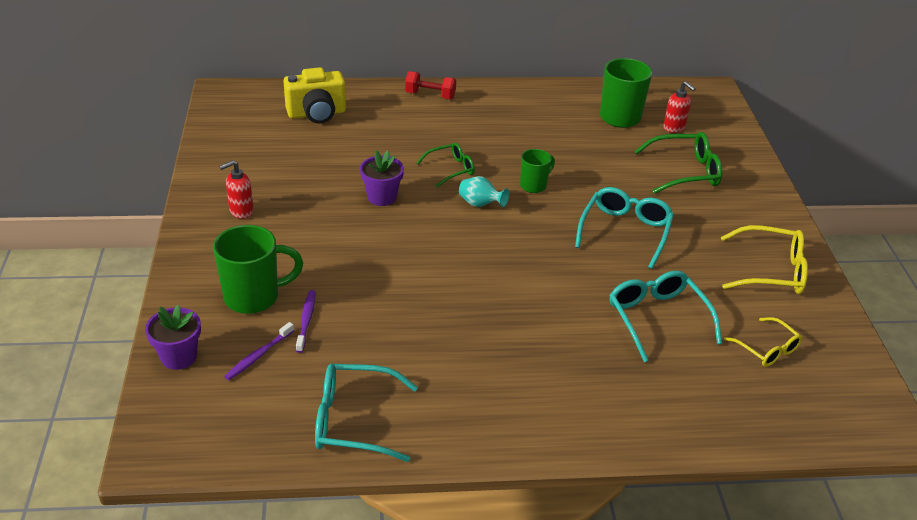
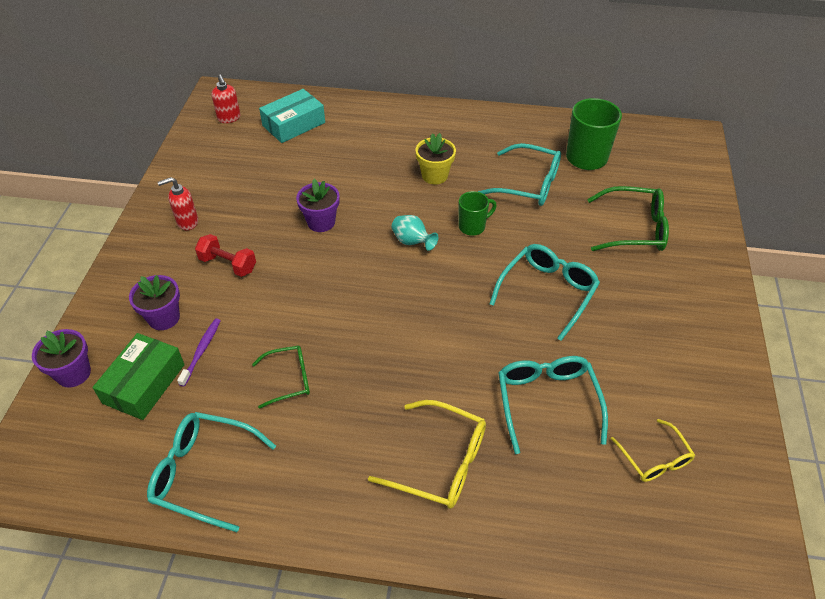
camera: 15 degrees right, 10 degrees up
(254, 297) = (164, 318): green mug -> purple flower pot
(258, 355) = (144, 383): purple toothbrush -> green box
(317, 114) = (294, 124): yellow camera -> turquoise box
(430, 95) = (406, 114): red dumbbell -> red dumbbell (228, 264)
(451, 169) = (397, 199): green glasses -> green glasses (289, 379)
(480, 146) = (434, 175): none -> yellow flower pot
(574, 145) = (528, 184): none -> turquoise glasses
(674, 128) = (639, 175): red soap dispenser -> red soap dispenser (229, 118)
(771, 271) = (689, 361): yellow glasses -> yellow glasses (440, 463)

